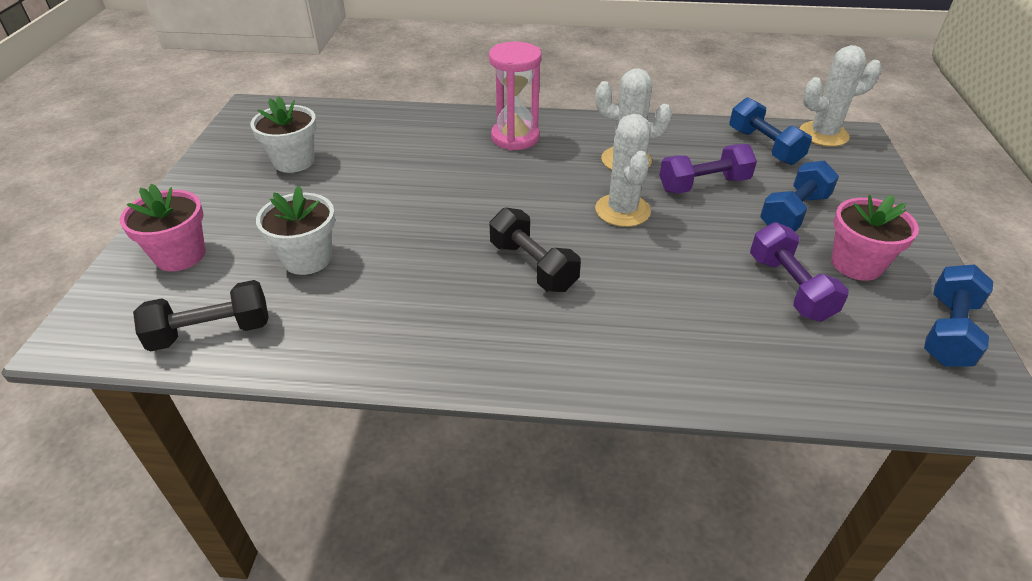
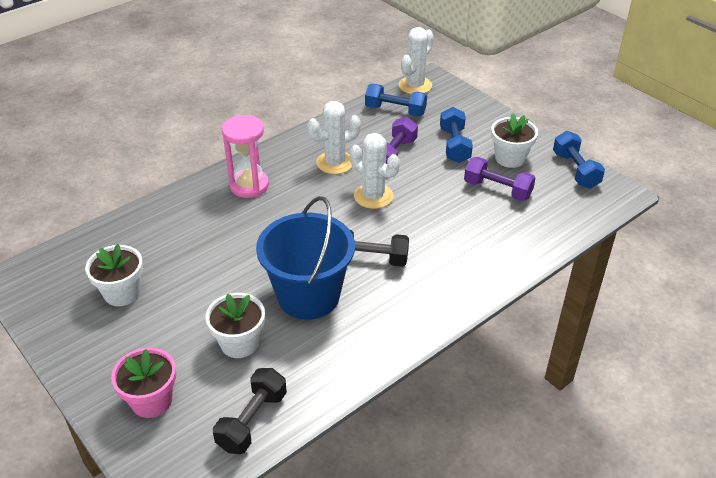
camera: 45 degrees left, 0 degrees up
(423, 260) = (308, 296): none -> blue bucket
(856, 264) = (510, 158): pink flower pot -> white flower pot

